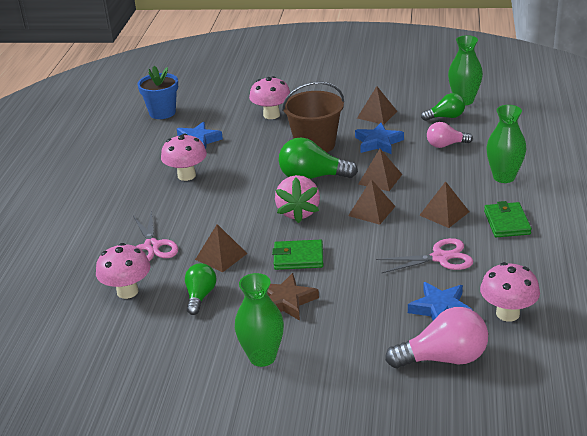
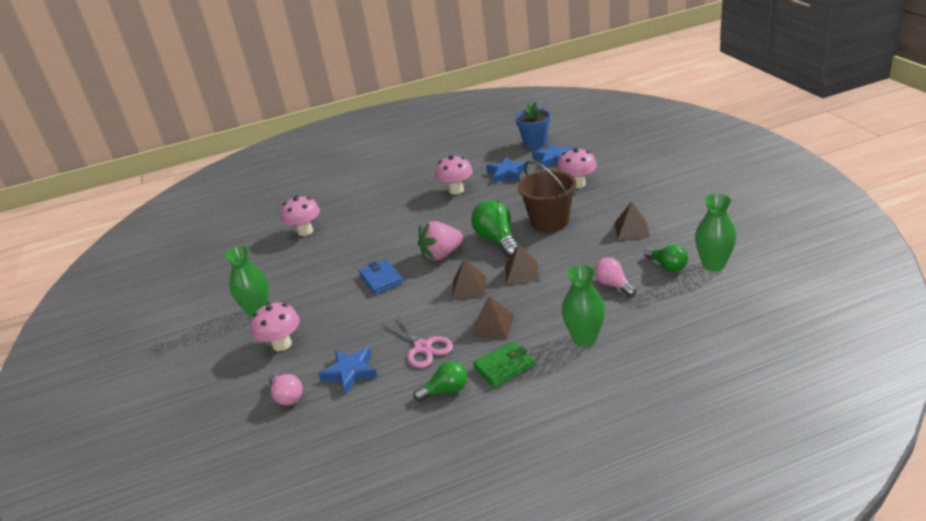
camera: 65 degrees right, 0 degrees up
(152, 246) = (359, 217): pink scissors -> none
(200, 296) = (313, 259): green light bulb -> green light bulb (445, 390)
(221, 256) = (363, 247): brown pyramid -> none
(286, 301) = (324, 296): brown star -> none
(298, 258) = (381, 279): green wallet -> blue wallet
(378, 142) = (582, 249): blue star -> blue star (553, 159)
(443, 358) = (287, 396): pink light bulb -> pink light bulb, size x0.62
(507, 313) = (361, 412): pink mushroom -> pink mushroom (282, 344)

